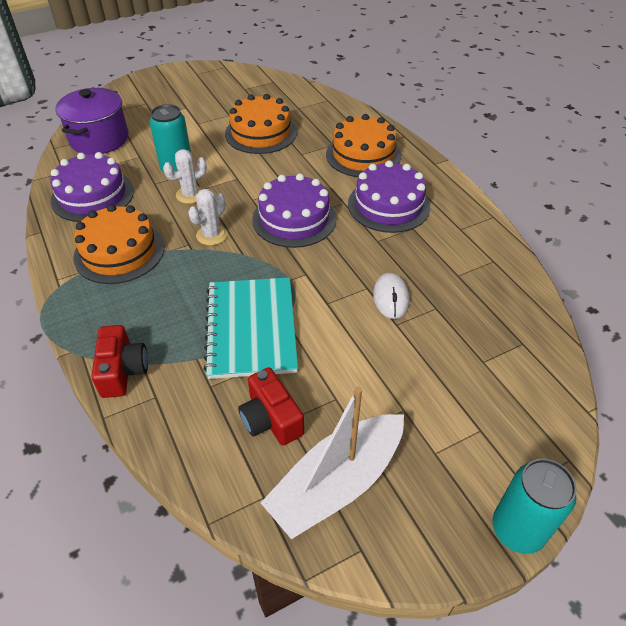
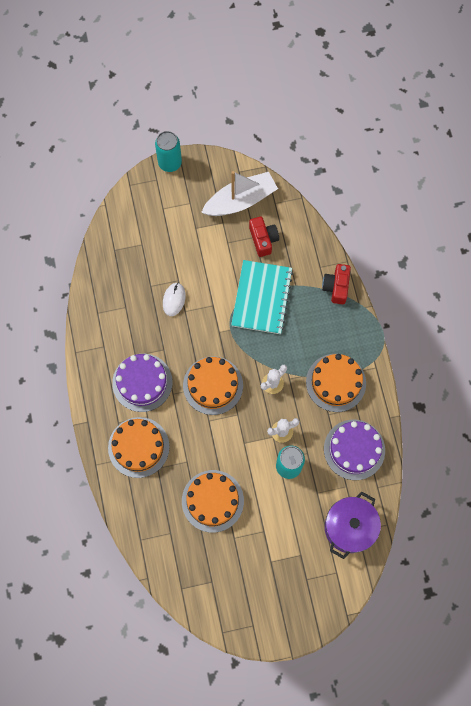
camera: 165 degrees left, 25 degrees up
(294, 219) = (213, 385): purple cake -> orange cake

